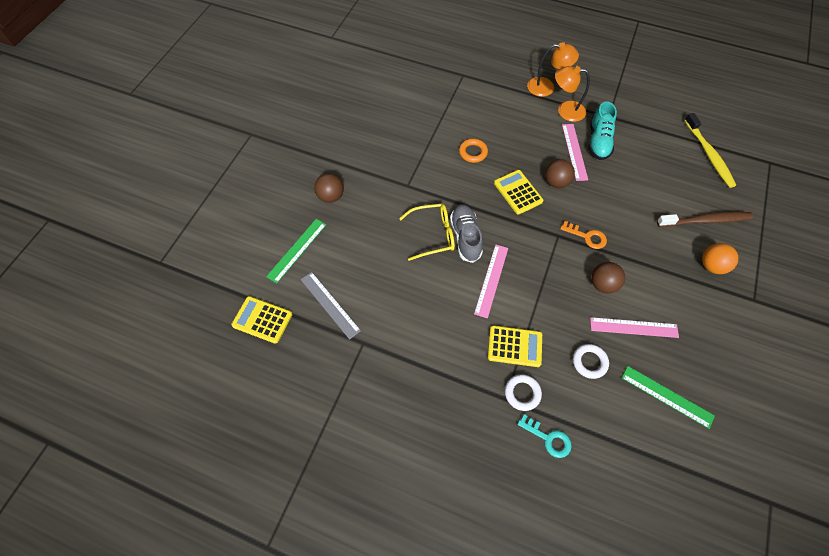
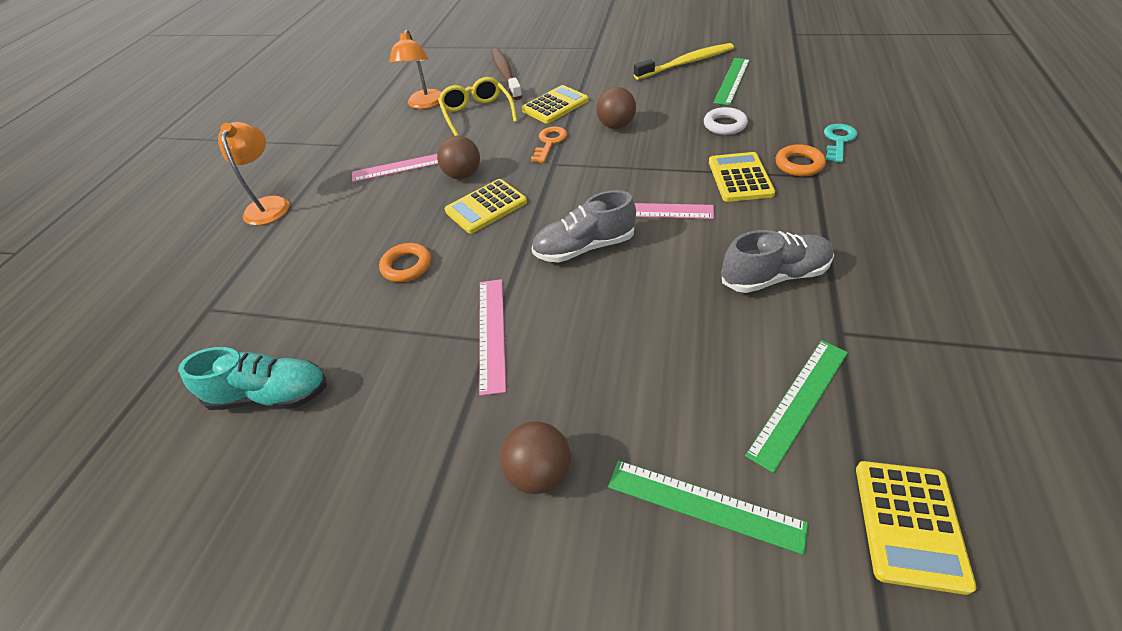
camera: 95 degrees left, 15 degrees down
(330, 304) = (799, 401): grey ruler -> green ruler
(413, 328) = (774, 276): none -> grey shoe
(433, 234) = (591, 285): yellow glasses -> yellow glasses (477, 114)
(522, 393) = (799, 164): white ring -> orange ring
(565, 110) = (323, 182): orange lamp -> orange lamp (425, 104)
(598, 141) = (387, 149): turquoise shoe -> turquoise shoe (270, 395)
(633, 327) = (663, 103): pink ruler -> pink ruler (491, 333)
(643, 248) = (555, 105): none -> yellow calculator
(709, 155) = (411, 77): yellow toothbrush -> yellow toothbrush (686, 63)
(711, 266) = (564, 68): orange ball -> none

